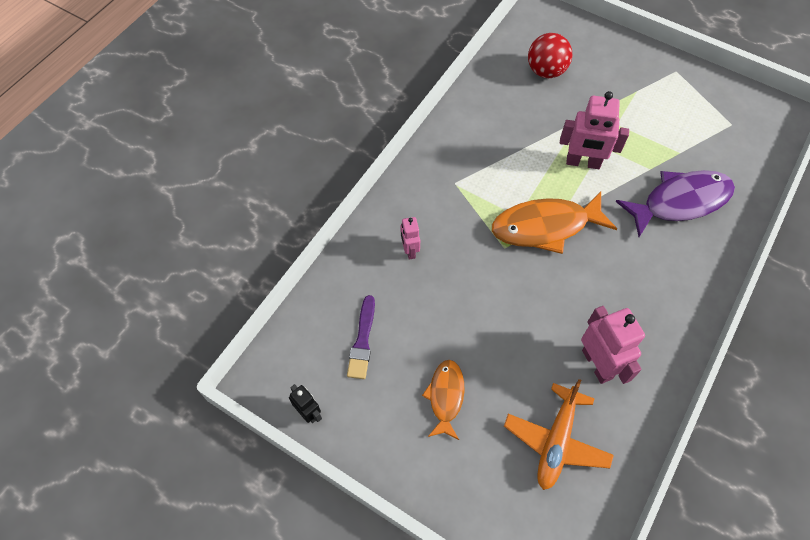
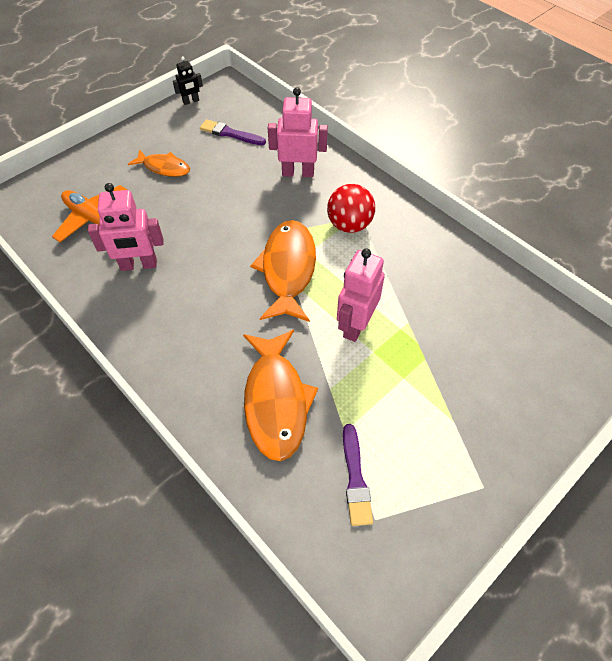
camera: 105 degrees right, 5 degrees down
(409, 250) = (298, 173): pink robot -> pink robot, size x1.80
(546, 71) = (499, 332): red ball -> red ball (349, 225)
(680, 202) = (276, 401): purple fish -> orange fish
(711, 140) = (355, 478): none -> purple brush

